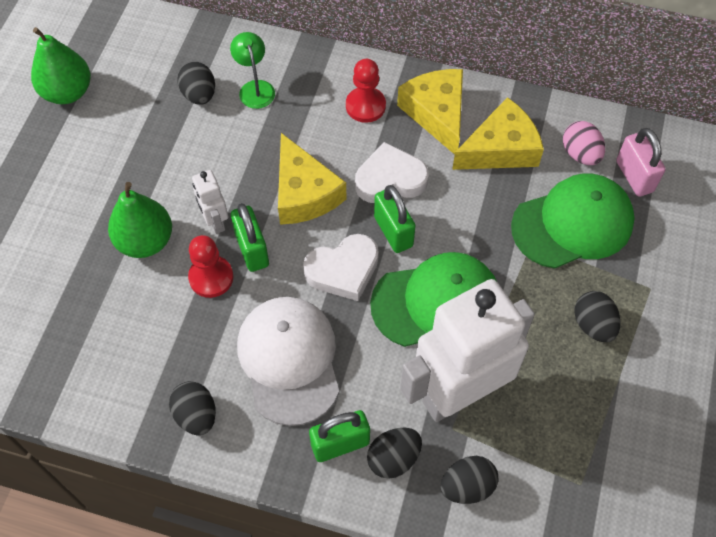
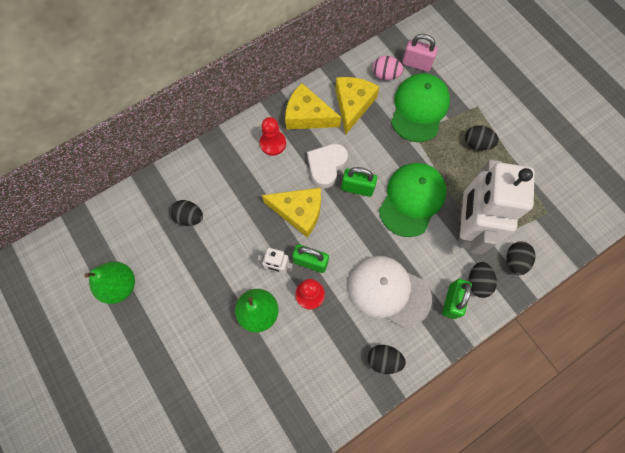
camera: 50 degrees left, 10 degrees up
(255, 88) = (211, 186): green lamp -> none
(343, 270) = (359, 228): white heart -> none

